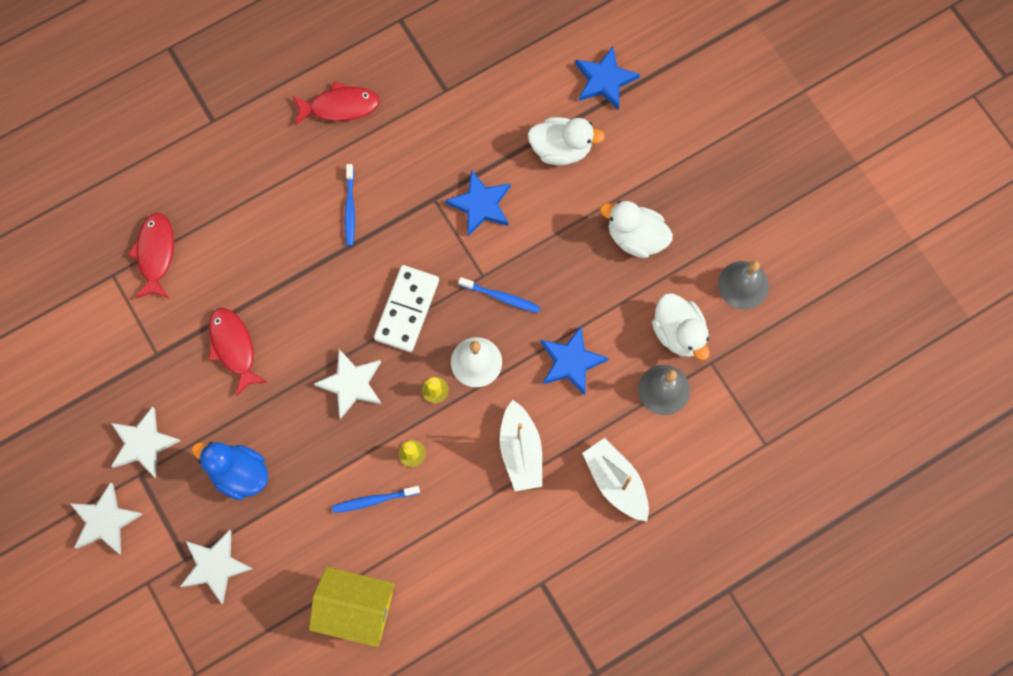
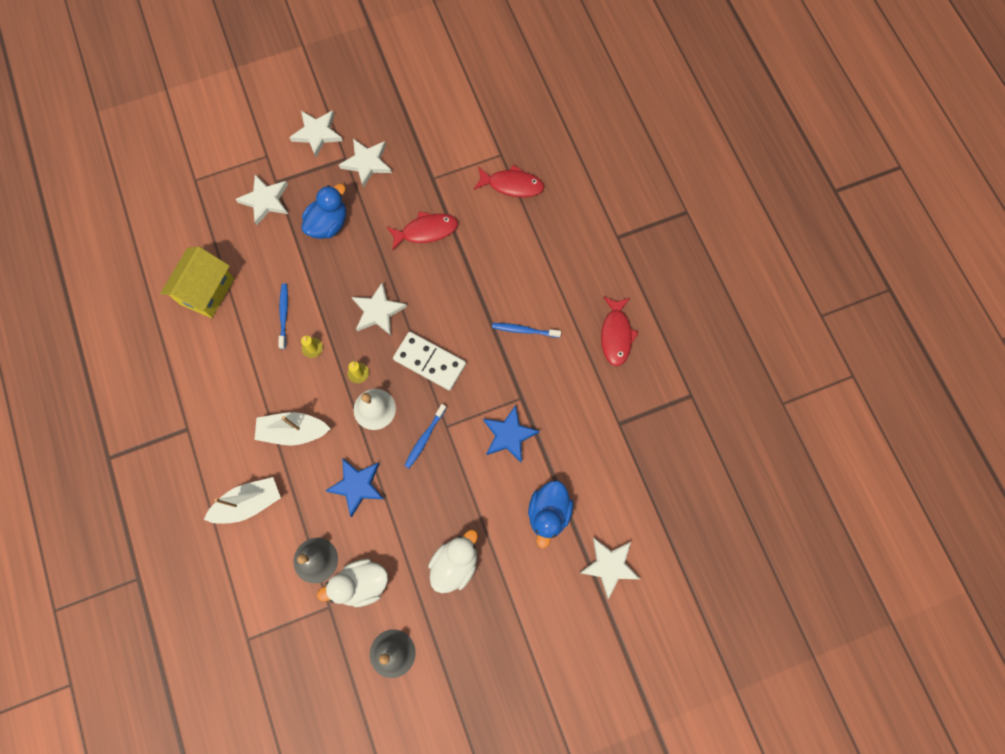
camera: 100 degrees right, 0 degrees up
(561, 149) = (548, 513): white duck -> blue duck
(604, 80) = (609, 566): blue star -> white star

